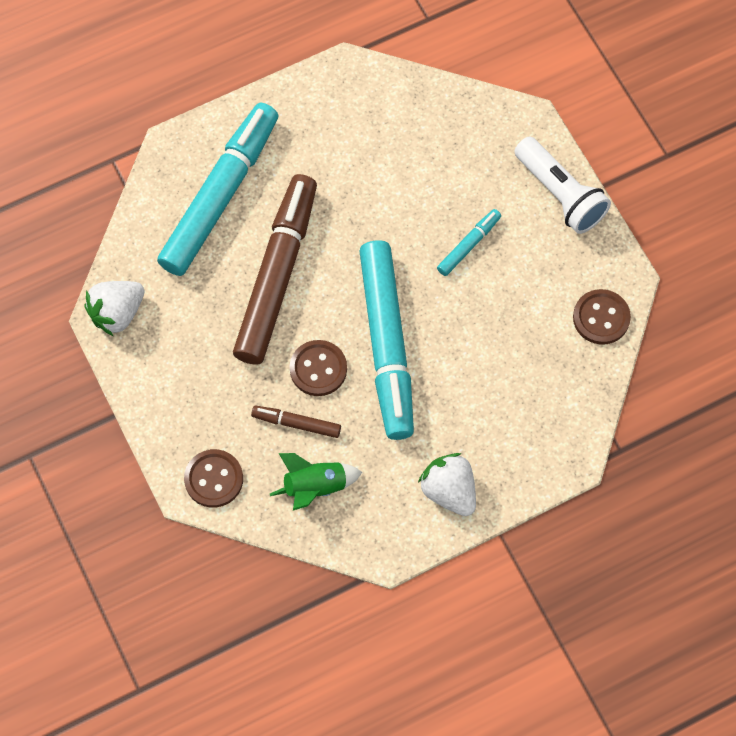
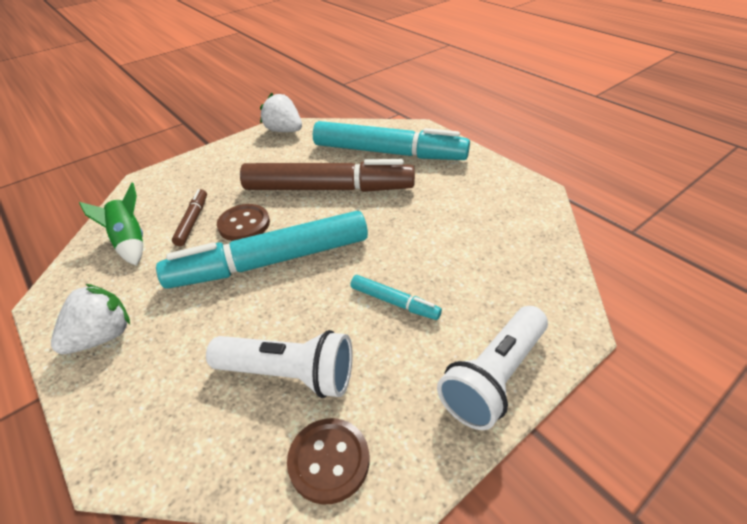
camera: 80 degrees right, 25 degrees down
(214, 479) = (149, 189): brown button -> none
(525, 337) = (289, 374): none -> white flashlight

